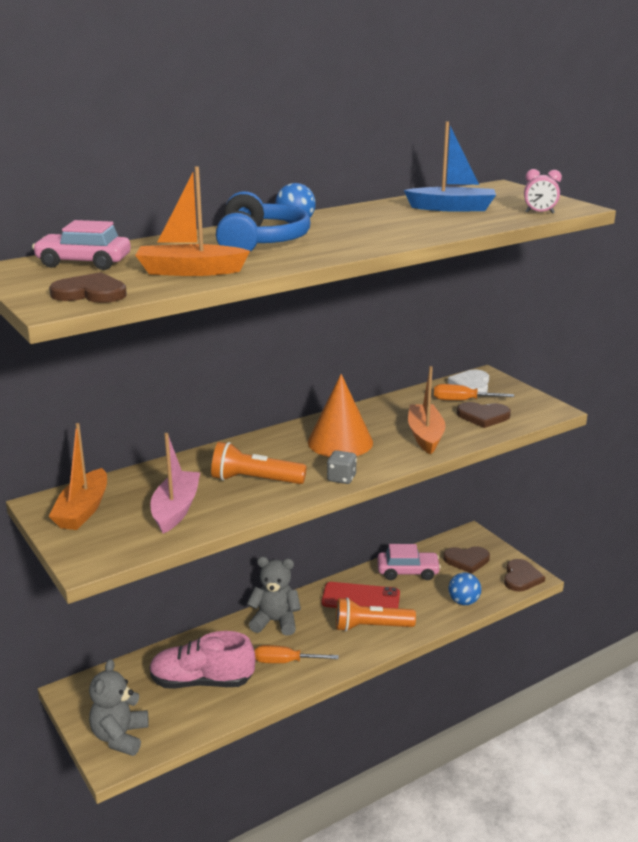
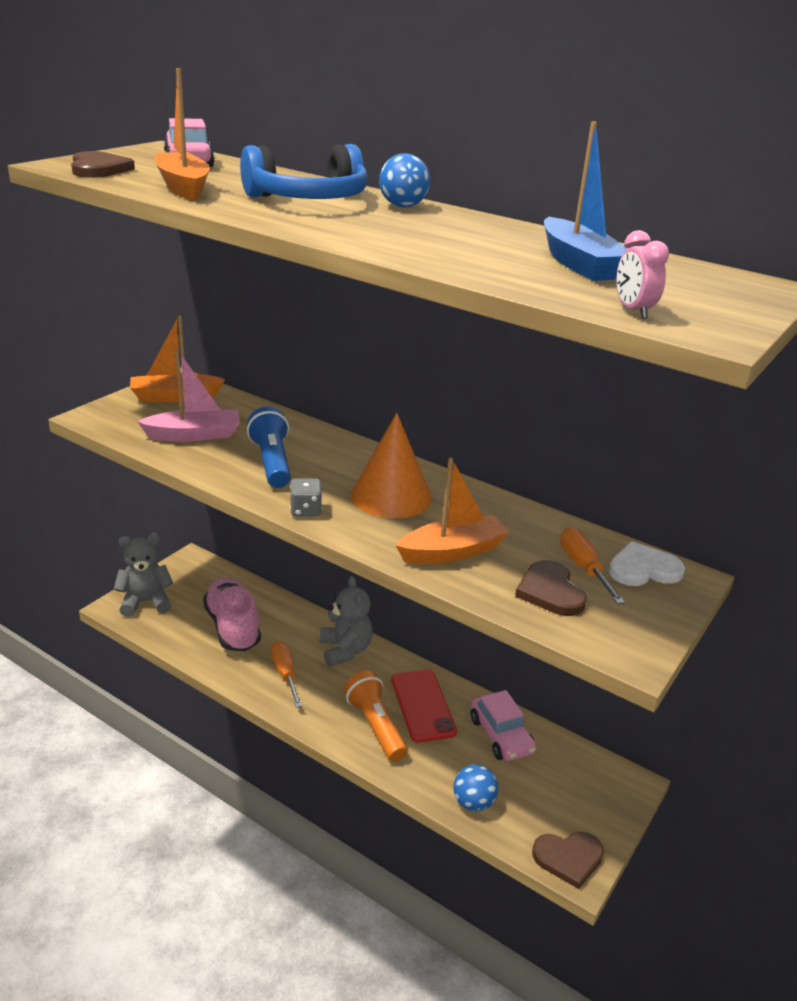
camera: 65 degrees right, 5 degrees up
(254, 480) = (271, 462): orange flashlight -> blue flashlight
(467, 560) = (566, 789): brown heart -> none

